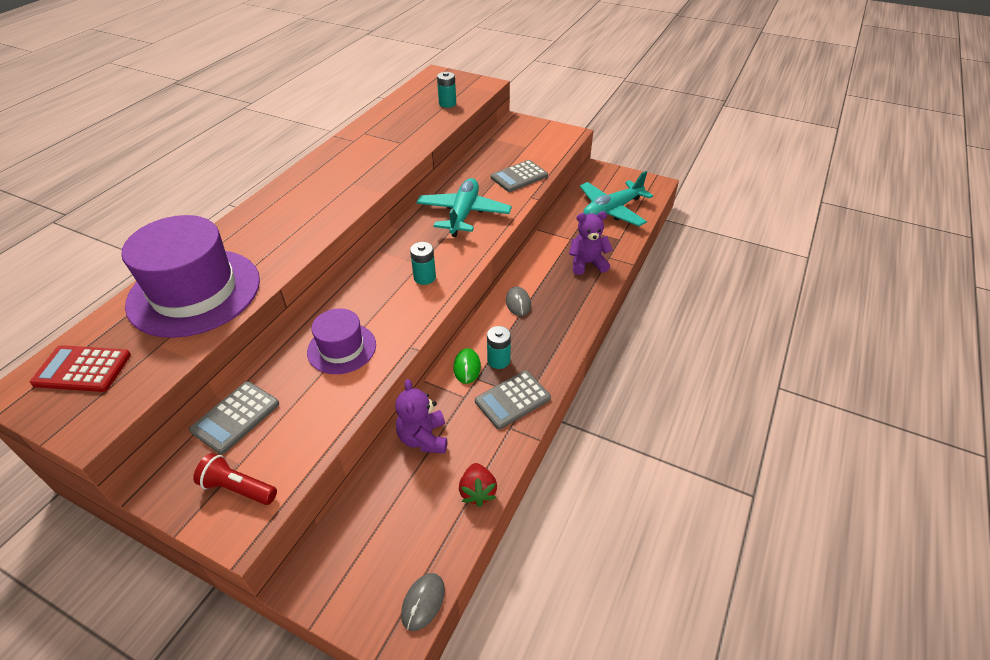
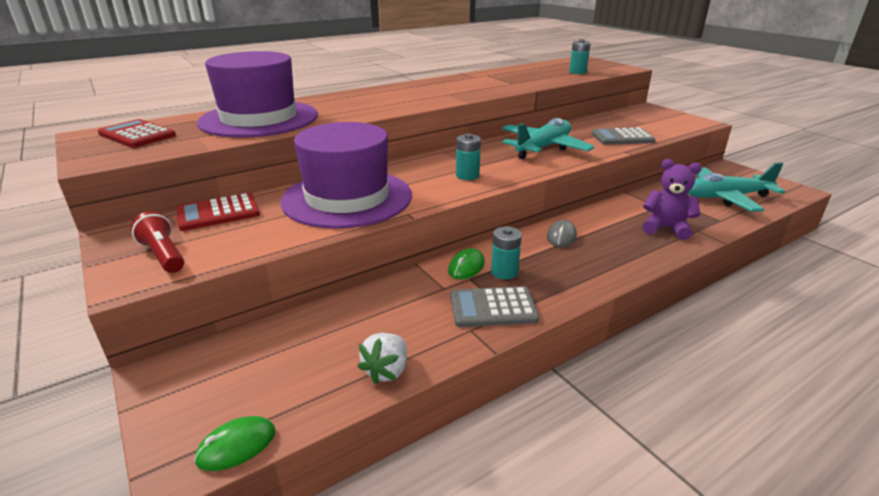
camera: 30 degrees right, 15 degrees down
(235, 417) = (218, 213): grey calculator -> red calculator
(341, 348) = (347, 198): purple hat -> purple hat, size x1.83
(423, 438) = (374, 305): purple teddy bear -> none
(423, 602) = (236, 446): grey mouse -> green mouse
(477, 492) = (387, 371): red strawberry -> white strawberry

